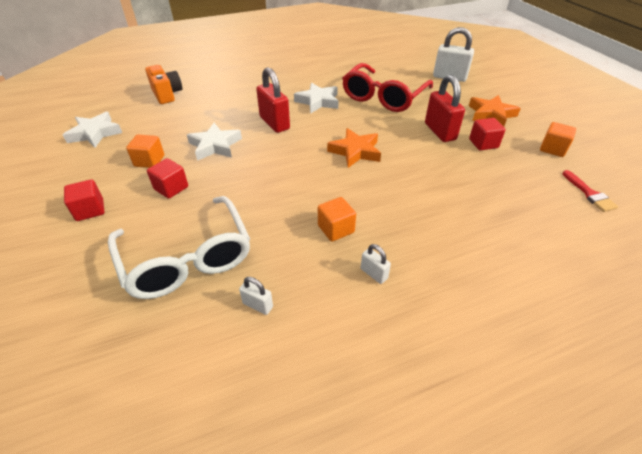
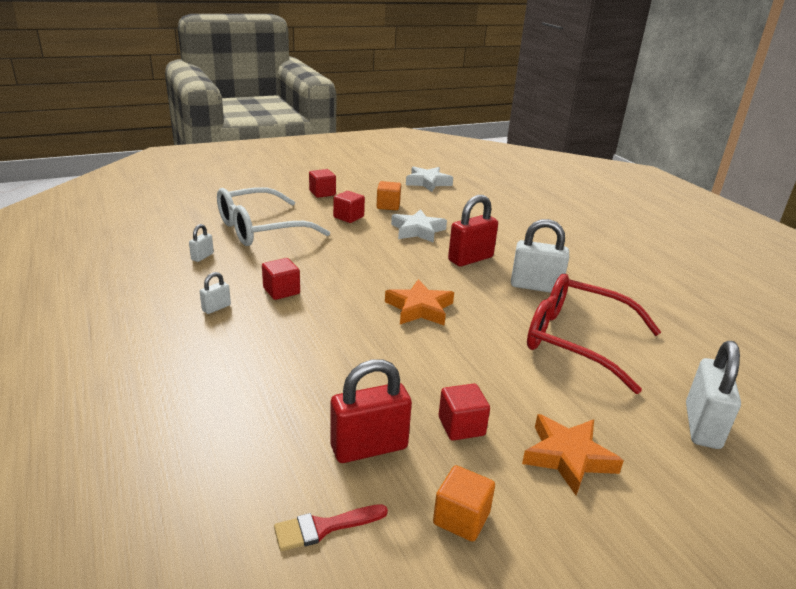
camera: 85 degrees right, 15 degrees down
(167, 94) = (510, 202): orange camera -> none
(318, 101) = (535, 286): white star -> white padlock
(336, 229) = (281, 291): orange cube -> red cube
(440, 132) = (486, 384): red padlock -> red padlock (369, 447)

